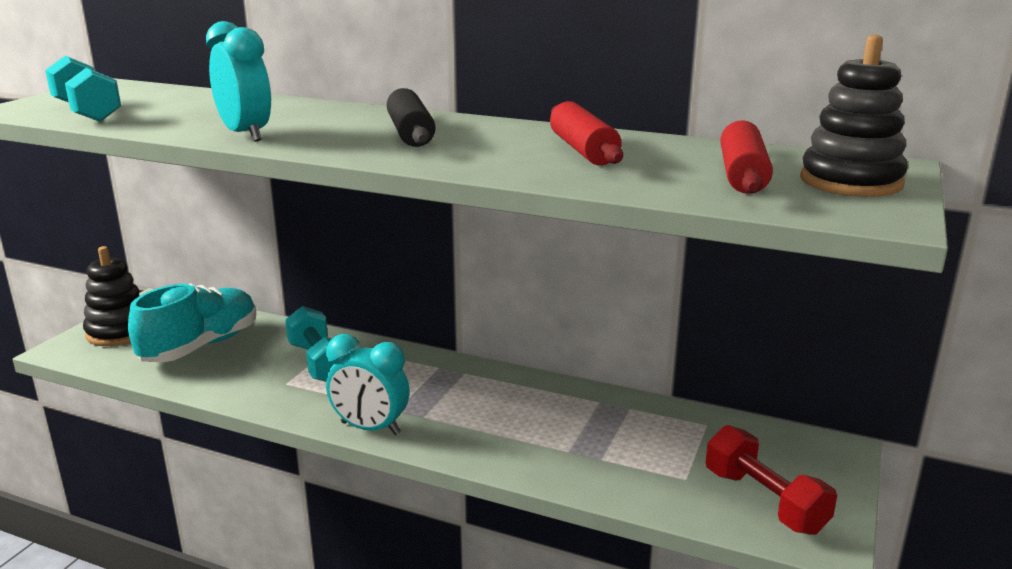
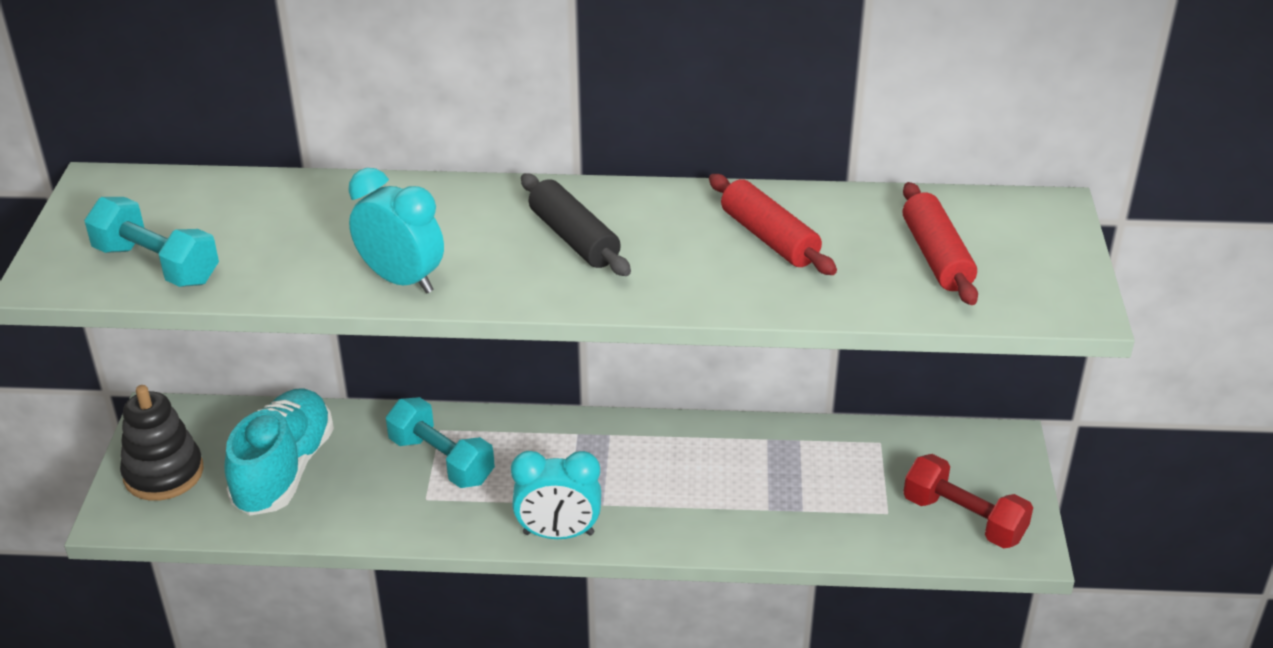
camera: 20 degrees left, 15 degrees up
(850, 182) = (1030, 249): black stacking toy -> none

